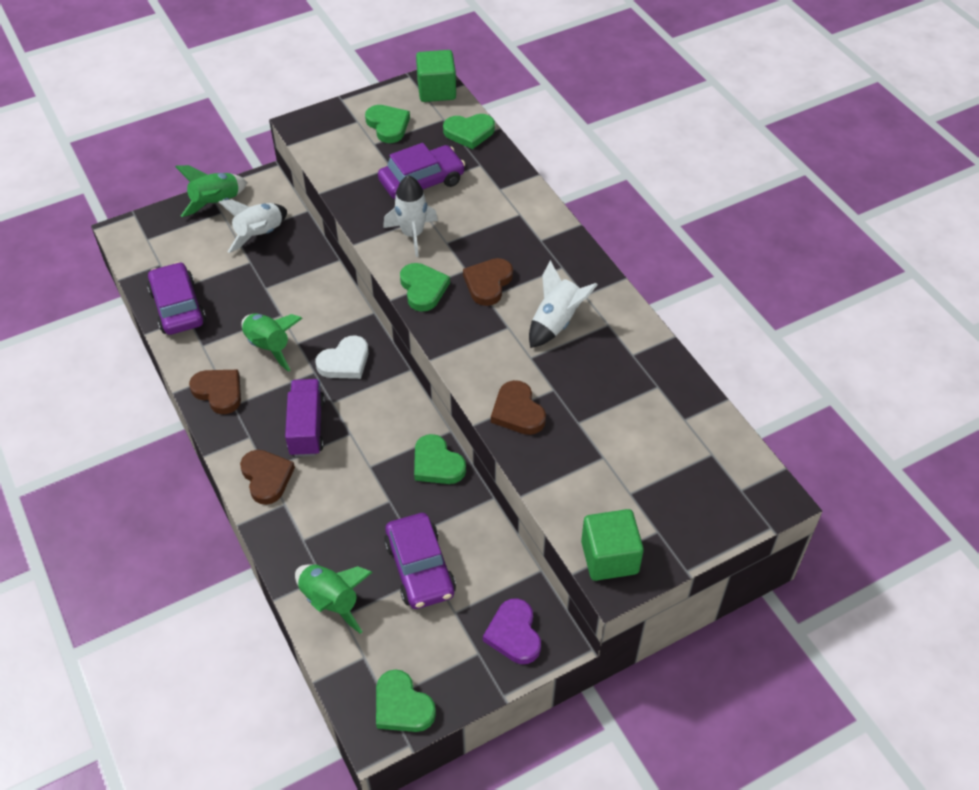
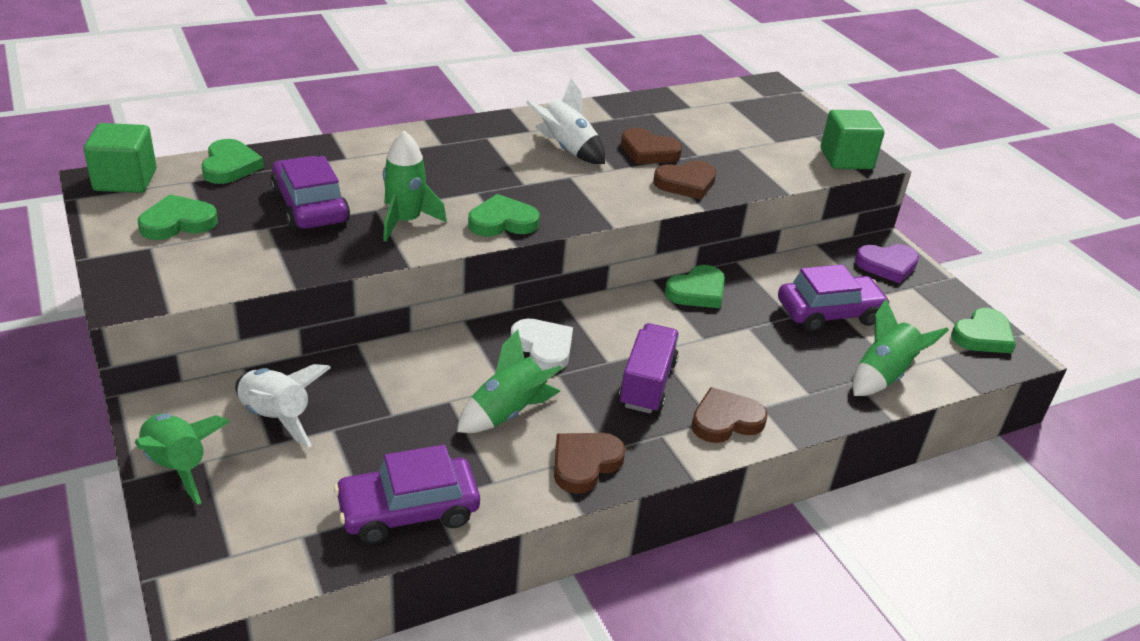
camera: 90 degrees left, 15 degrees down
(307, 427) = (647, 384): purple truck -> purple truck turned 105 degrees clockwise
(412, 234) = (405, 221): white rocket -> green rocket
(488, 283) = (502, 181): brown heart -> brown heart (648, 151)

